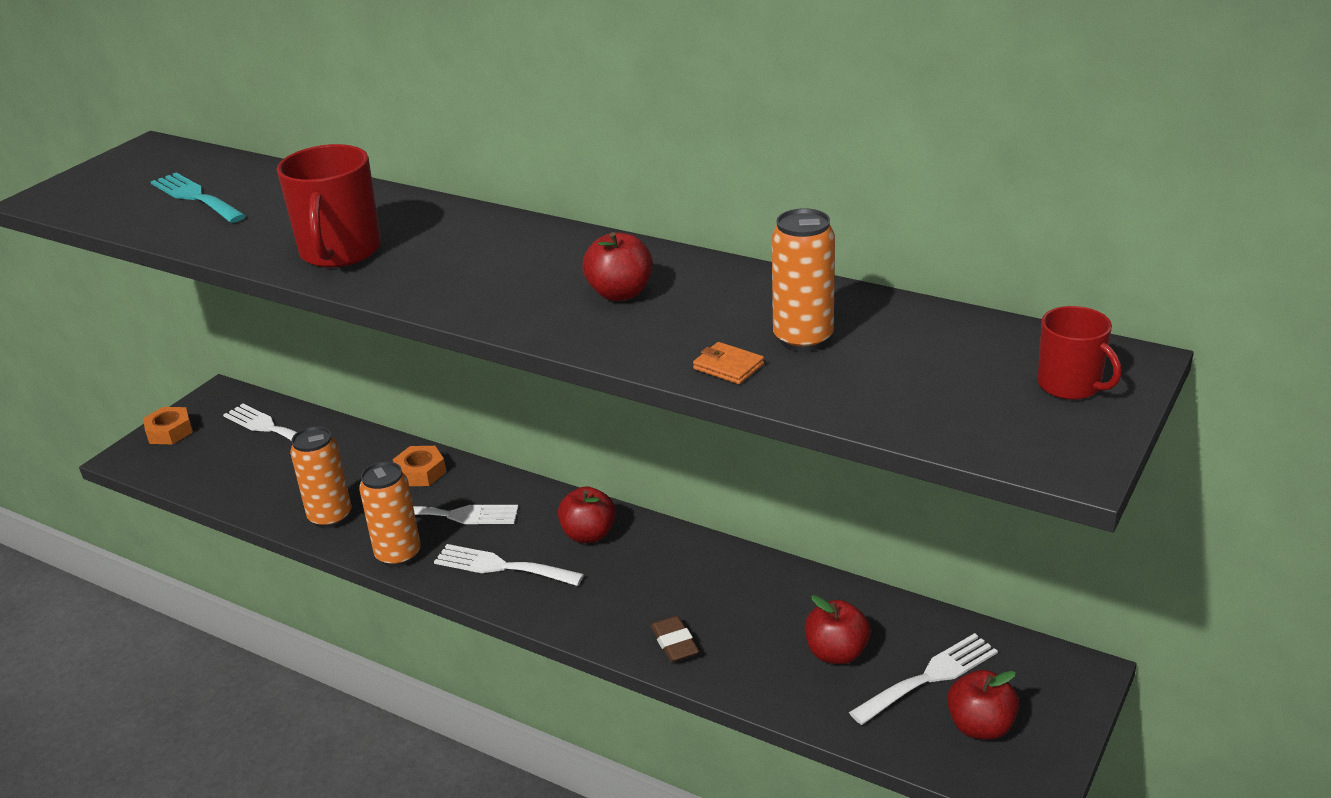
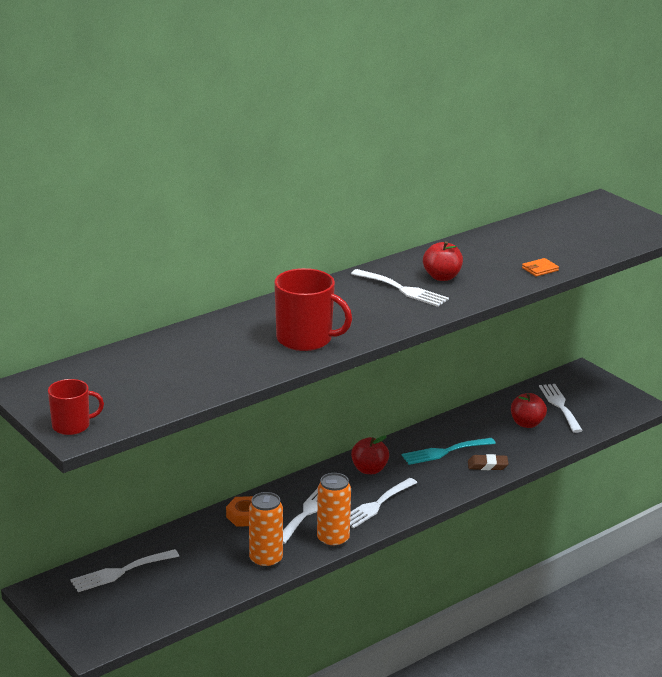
camera: 70 degrees left, 5 degrees down
(169, 432) = (73, 621): orange nut -> none
(195, 197) = (154, 376): turquoise fork -> turquoise fork (444, 452)
(549, 276) = (403, 289): none -> white fork
(803, 339) = (528, 249): orange can -> none
(980, 726) = (600, 404): red apple -> none
(1070, 385) = (611, 214): red mug -> red mug (72, 426)

